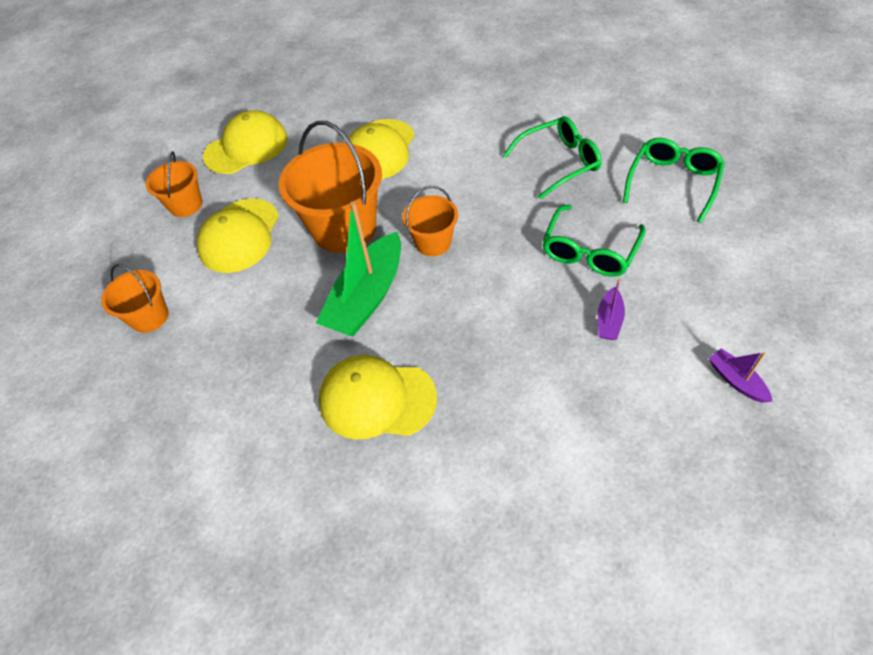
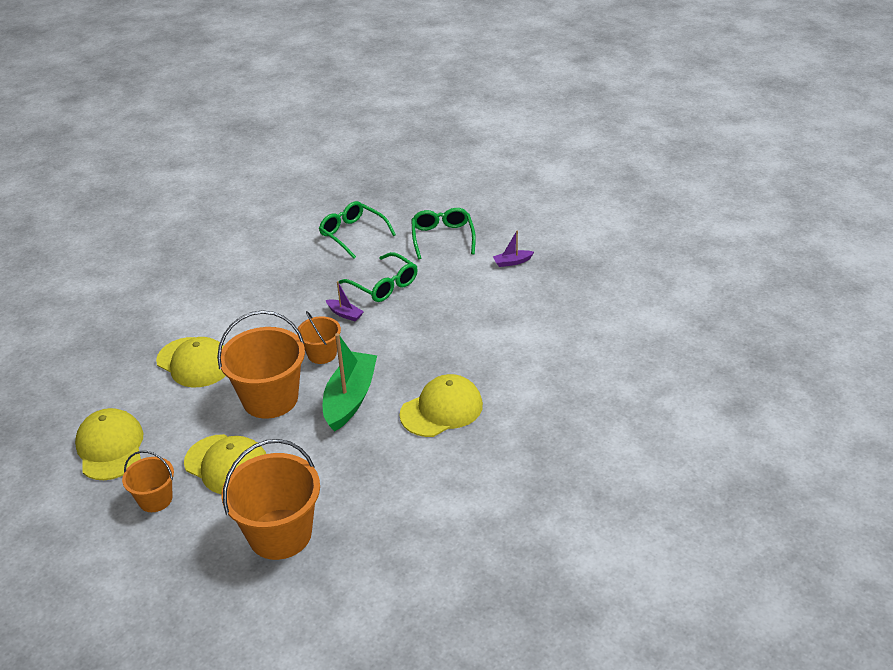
camera: 75 degrees left, 15 degrees down
(149, 317) = (280, 534): orange bucket -> orange bucket, size x1.83
(367, 297) = (350, 398): green boat -> green boat turned 120 degrees counterclockwise
(376, 399) = (442, 409): yellow cap -> yellow cap turned 150 degrees counterclockwise
(559, 162) = (292, 275): green glasses -> green glasses (442, 237)
(609, 320) = (444, 294): purple boat -> purple boat (345, 314)

